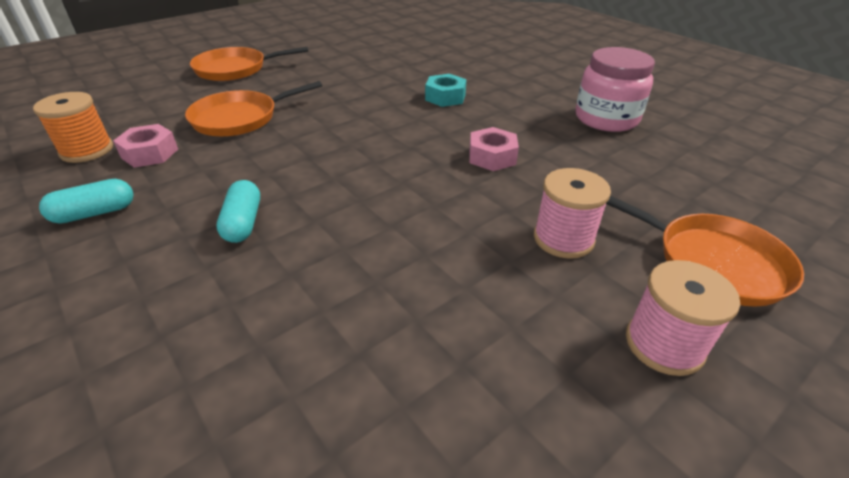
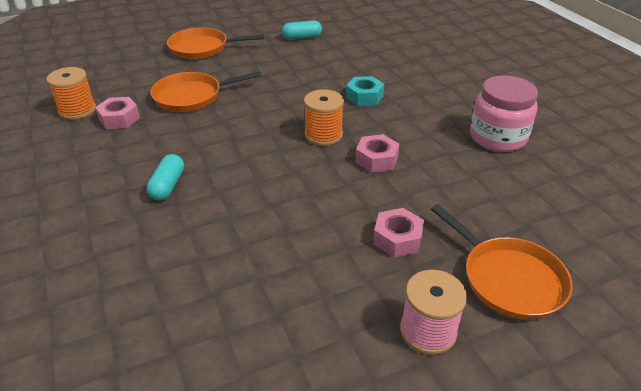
camera: 15 degrees right, 0 degrees up
(95, 213) = (73, 162): turquoise capsule -> turquoise capsule (302, 37)
(418, 139) = (323, 135): none -> orange spool
(563, 239) = (397, 239): pink spool -> pink nut

